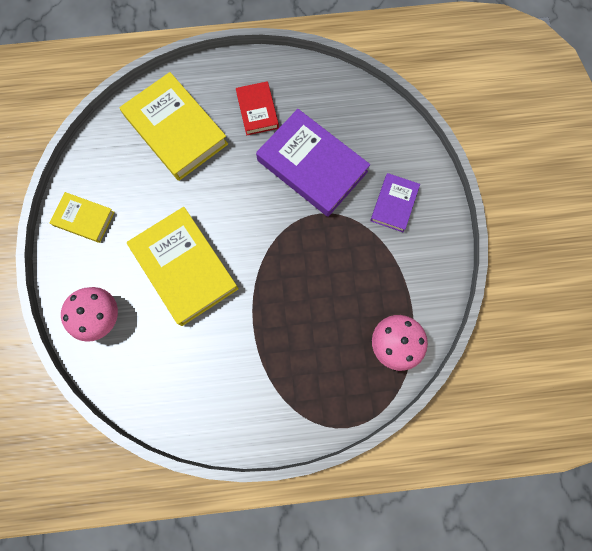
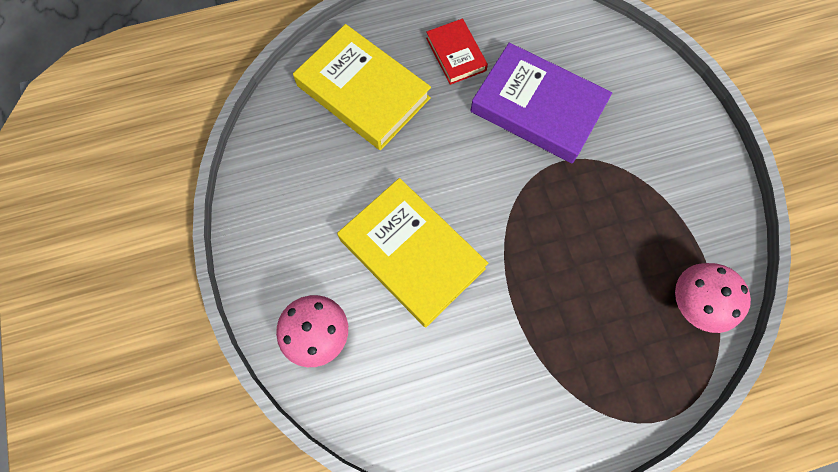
camera: 10 degrees left, 5 degrees down
(84, 219) = (272, 215): yellow book -> none
(394, 204) = (646, 136): purple book -> none

